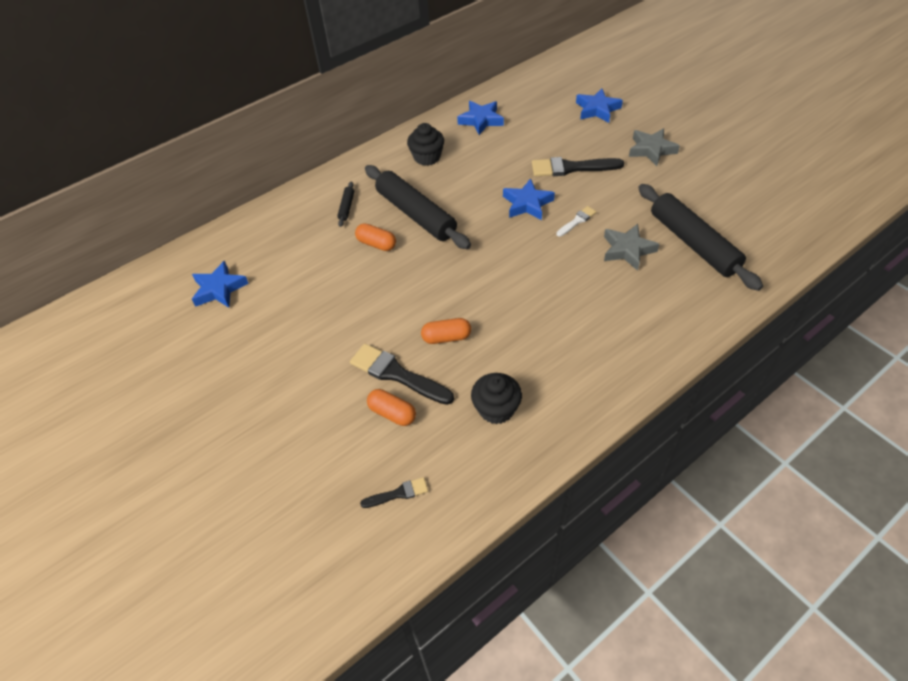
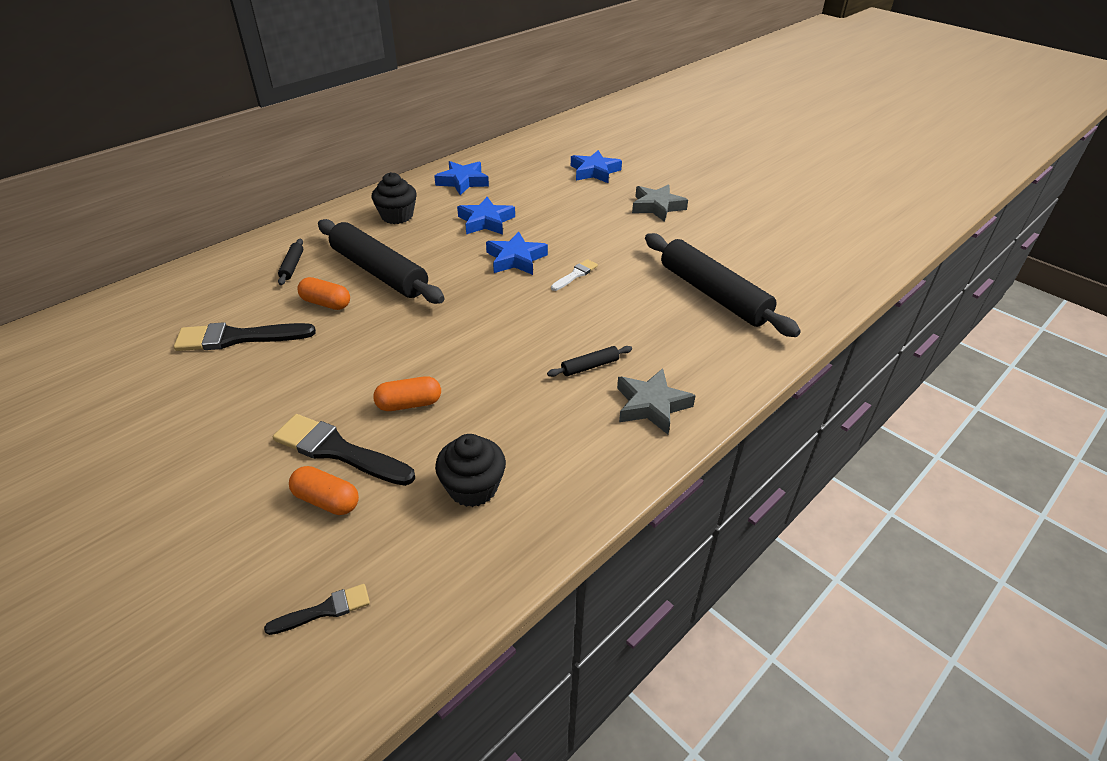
camera: 10 degrees left, 10 degrees down
(219, 289) = (105, 358): blue star -> blue star (486, 221)
(571, 168) = (567, 224): black brush -> black brush (238, 338)
(586, 309) = (590, 366): none -> black rolling pin
(627, 250) = (637, 302): grey star -> grey star (651, 405)

